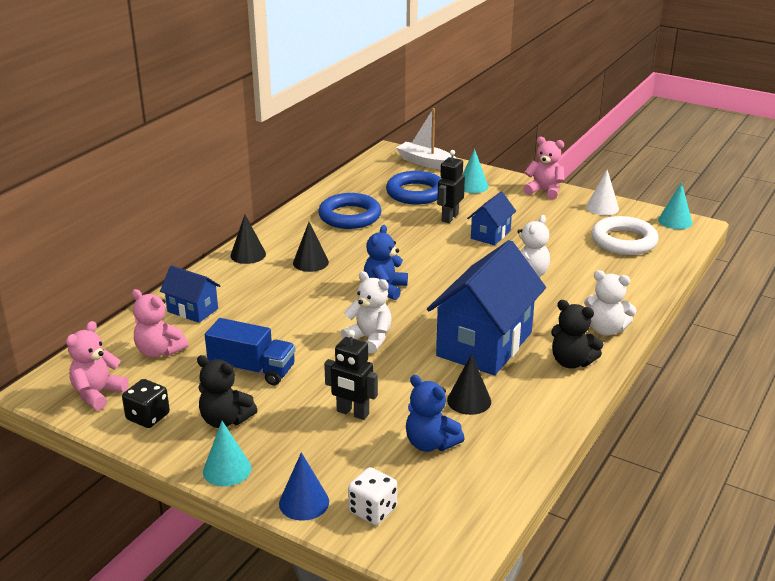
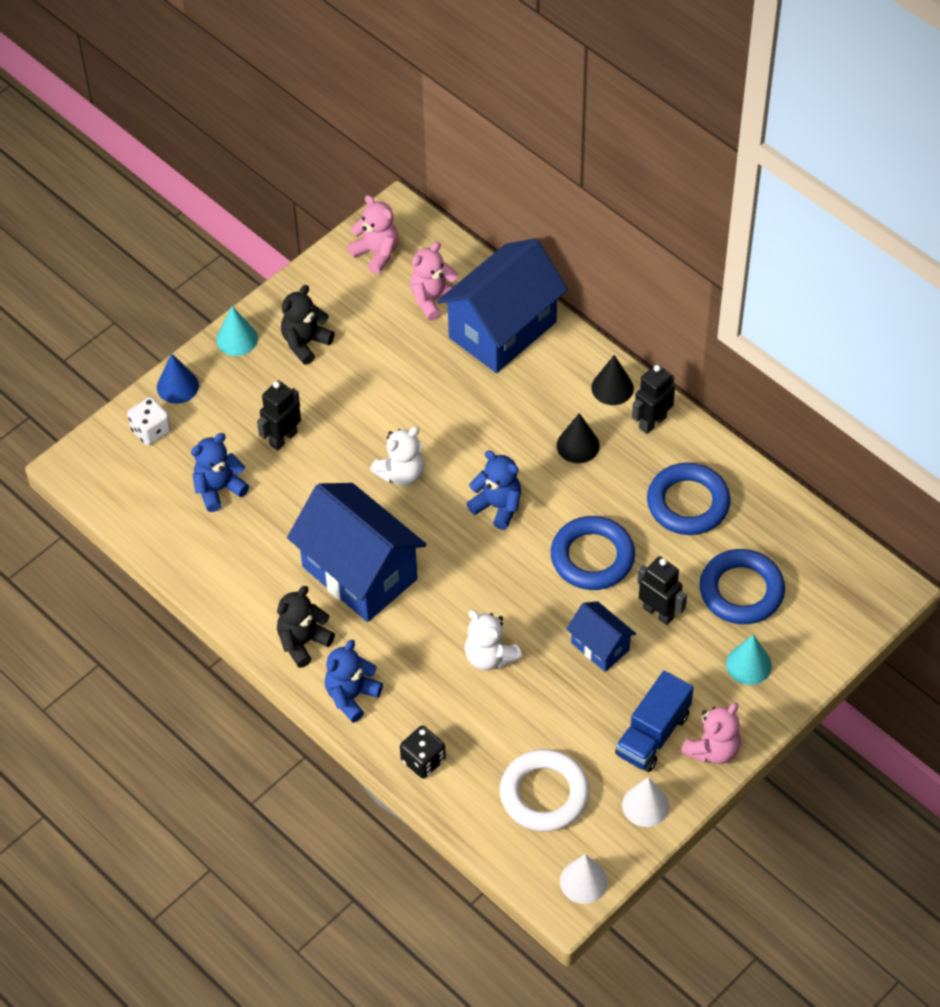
camera: 105 degrees right, 25 degrees up
(148, 417) = (329, 288): black dice -> black dice (423, 760)
(192, 310) = (502, 330): blue house -> blue house, size x2.02
(252, 369) = (378, 370): blue truck -> blue truck (653, 734)
(278, 236) = (652, 422): none -> black robot
(415, 245) = (592, 557): none -> blue ring
(426, 163) = (840, 626): white boat -> none
(469, 400) = (270, 534): black cone -> none
(606, 329) = (351, 696): white teddy bear -> blue teddy bear
(675, 221) = (583, 881): turquoise cone -> white cone

